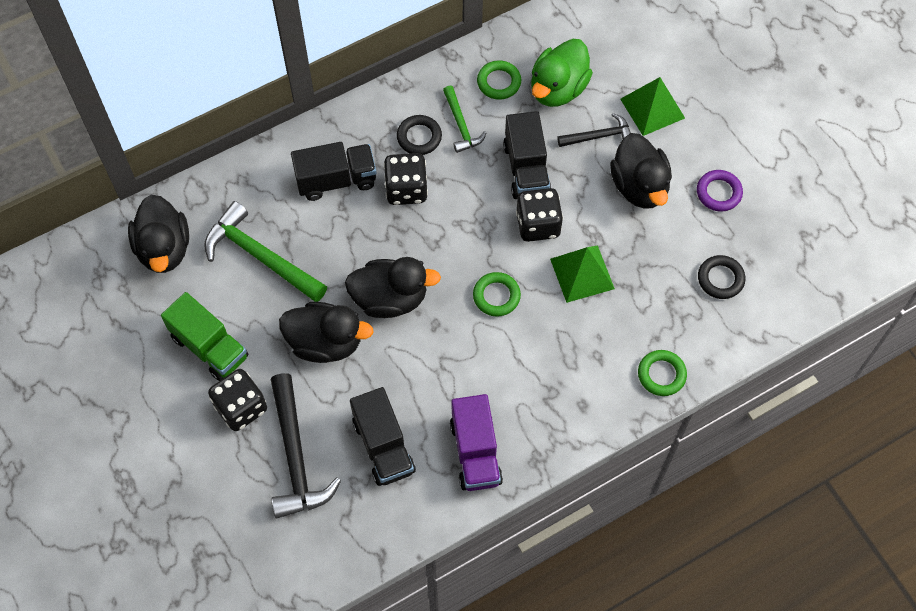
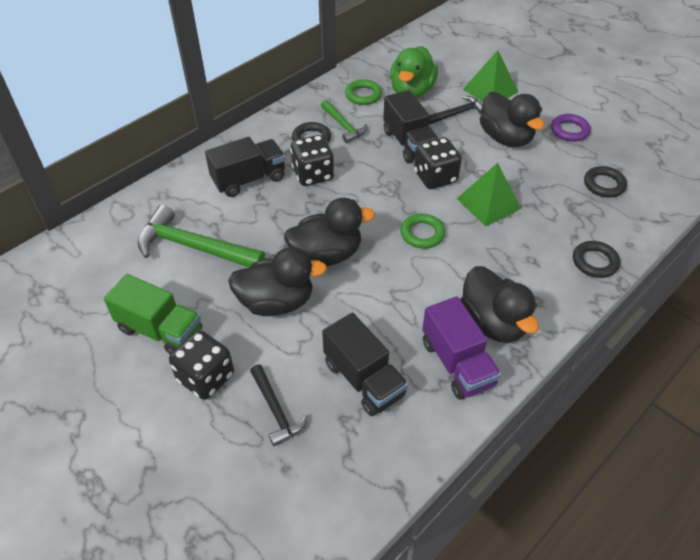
camera: 15 degrees left, 15 degrees down
(164, 249) = (98, 259): black duck -> black duck (492, 323)
(296, 456) = (276, 410): black hammer -> black hammer, size x0.57
(661, 374) = (595, 262): green ring -> black ring

